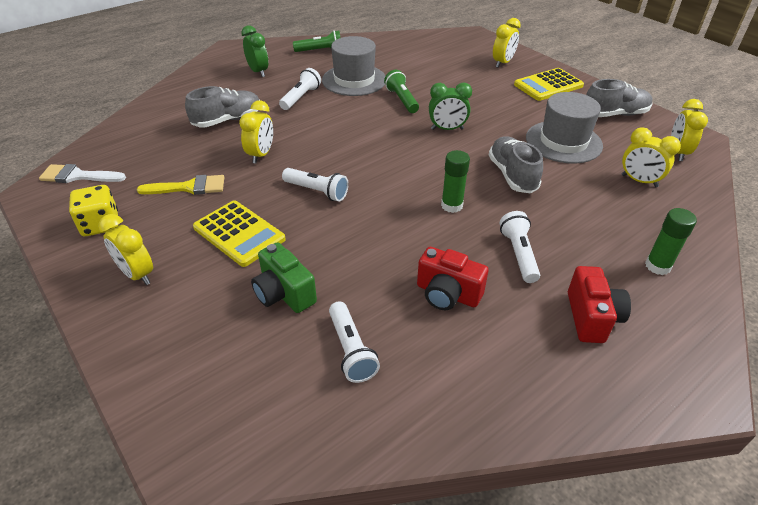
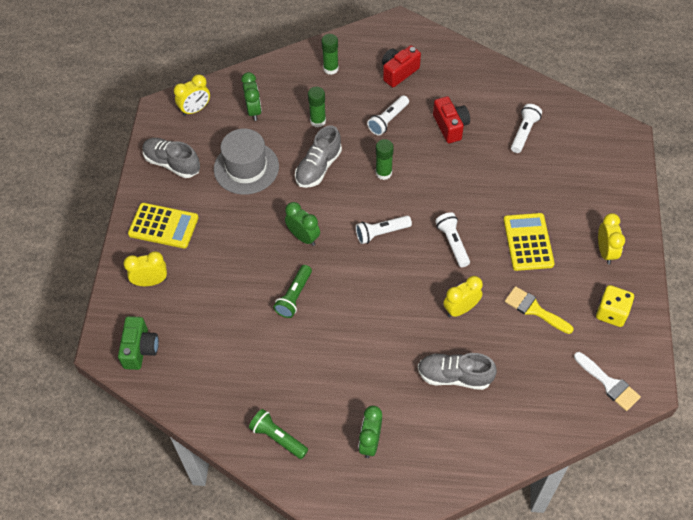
camera: 135 degrees left, 15 degrees up
(284, 293) = (532, 183): green camera -> green camera (140, 349)
(300, 97) = (369, 364): white flashlight -> white flashlight (381, 233)
(354, 80) = (300, 356): grey hat -> none
(577, 209) = (318, 121): none -> green glue stick
(639, 181) = (253, 111): yellow clock -> green clock

